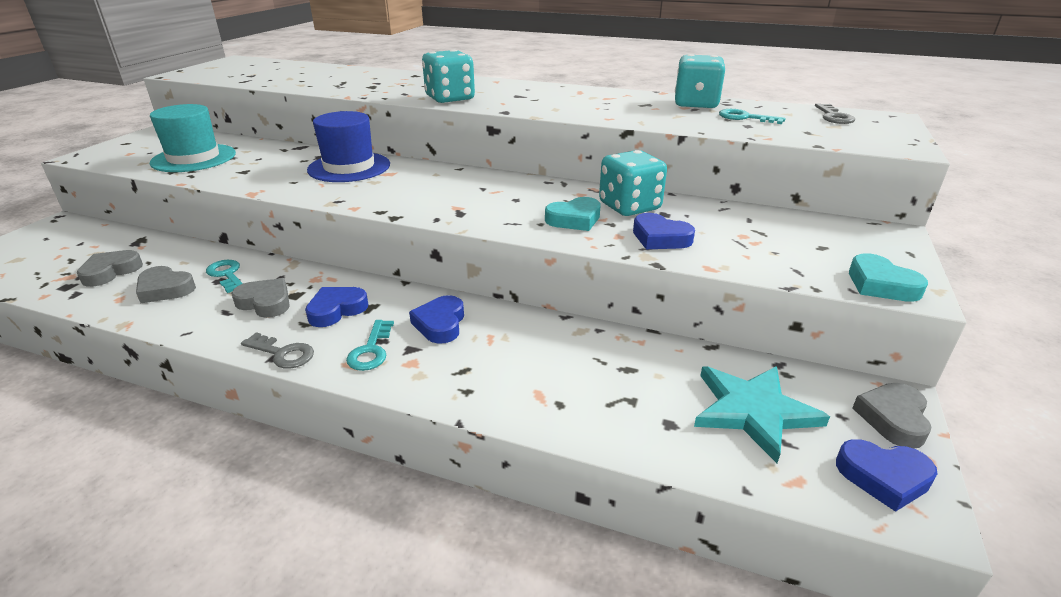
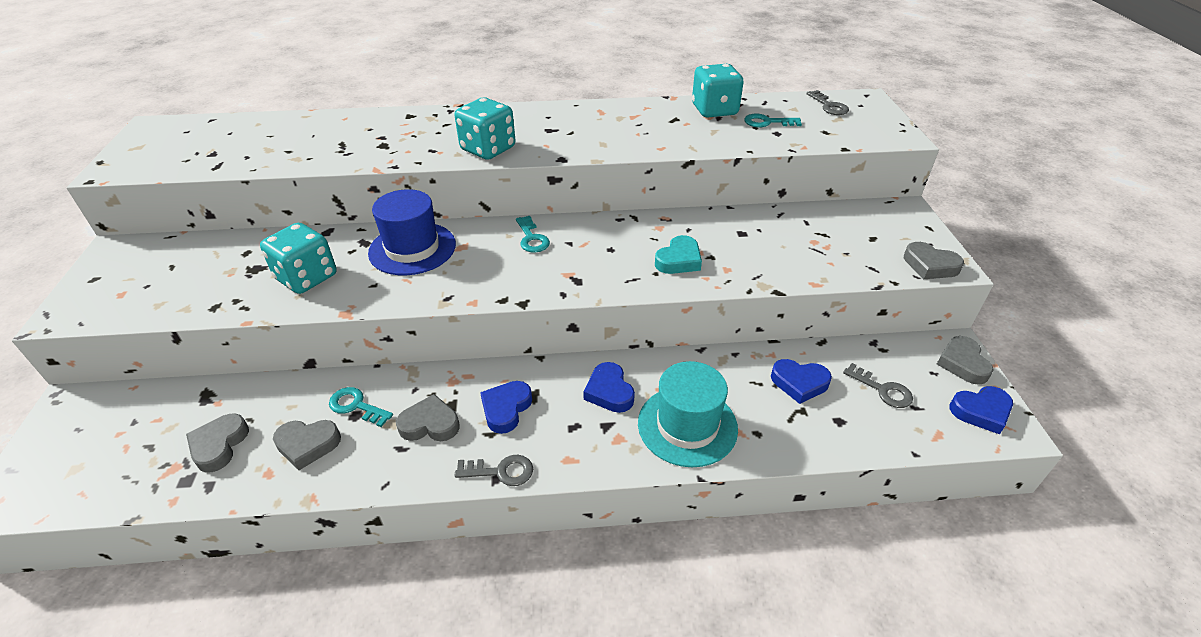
camera: 25 degrees left, 10 degrees up
(194, 158) = (217, 281): turquoise hat -> turquoise hat (687, 425)
(371, 350) = (575, 439): turquoise key -> turquoise key (531, 238)
(629, 206) = (710, 232): turquoise dice -> turquoise dice (307, 277)
(660, 238) = (759, 262): blue heart -> blue heart (799, 383)
(753, 411) = (882, 389): turquoise star -> grey key
(881, 284) = (930, 265): turquoise heart -> grey heart

